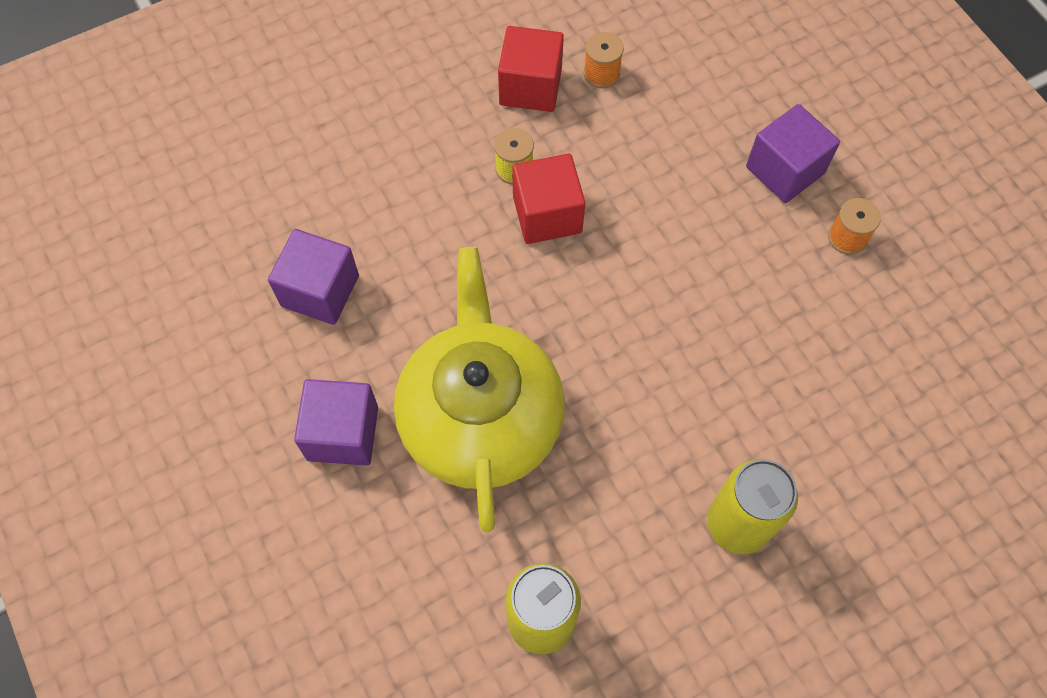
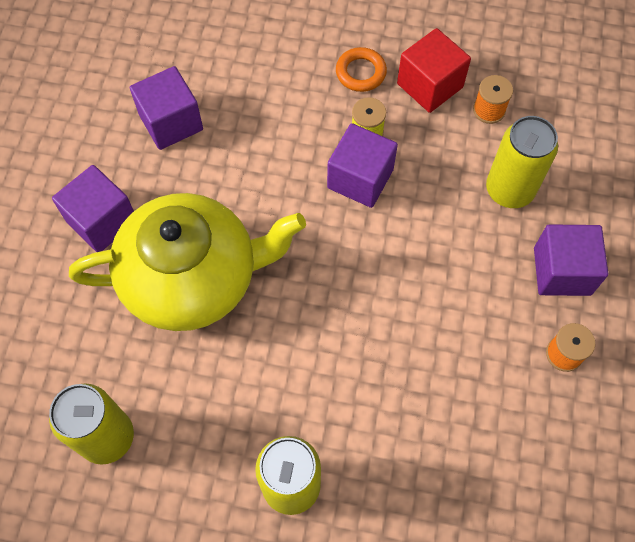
camera: 40 degrees right, 0 degrees up
(457, 117) = (360, 72): none -> orange ring
(481, 417) = (192, 278): yellow teapot -> yellow teapot turned 45 degrees clockwise
(547, 214) = (360, 179): red cube -> purple cube
(682, 132) = (509, 190): none -> yellow can

